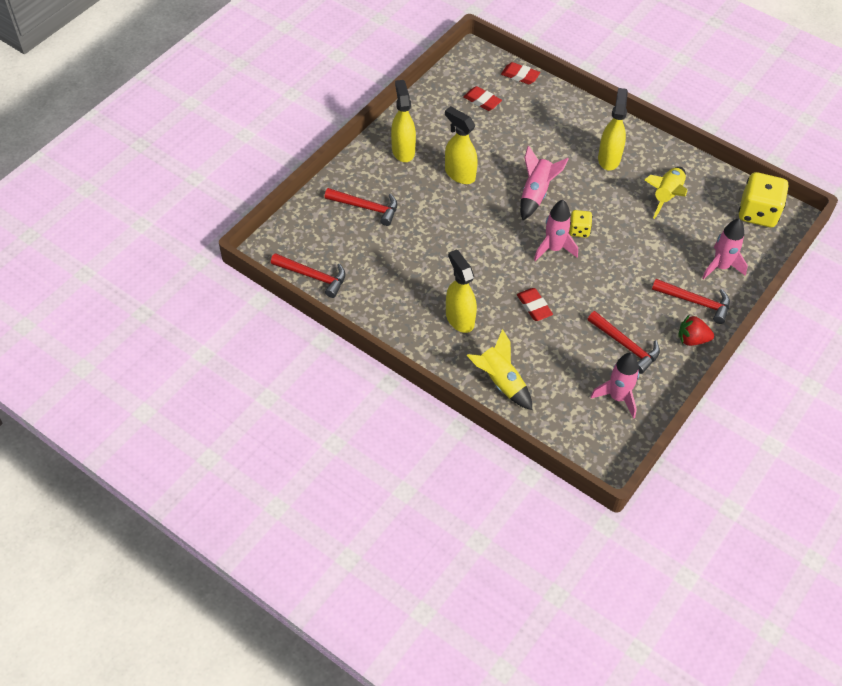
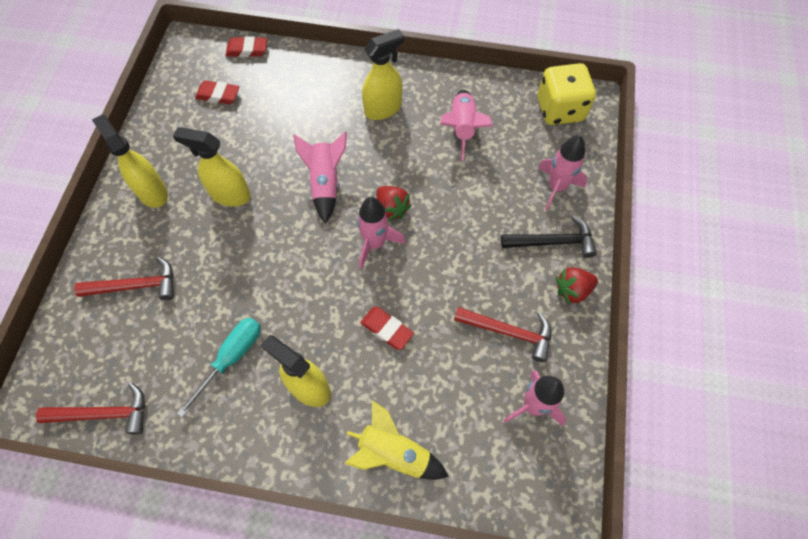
camera: 25 degrees left, 10 degrees up
(413, 279) = (231, 358): none -> turquoise screwdriver
(579, 230) = (392, 208): yellow dice -> red strawberry
(609, 158) = (383, 109): yellow spray bottle -> yellow spray bottle turned 75 degrees clockwise
(666, 196) = (462, 128): yellow rocket -> pink rocket
(695, 302) = (552, 242): red hammer -> black hammer

